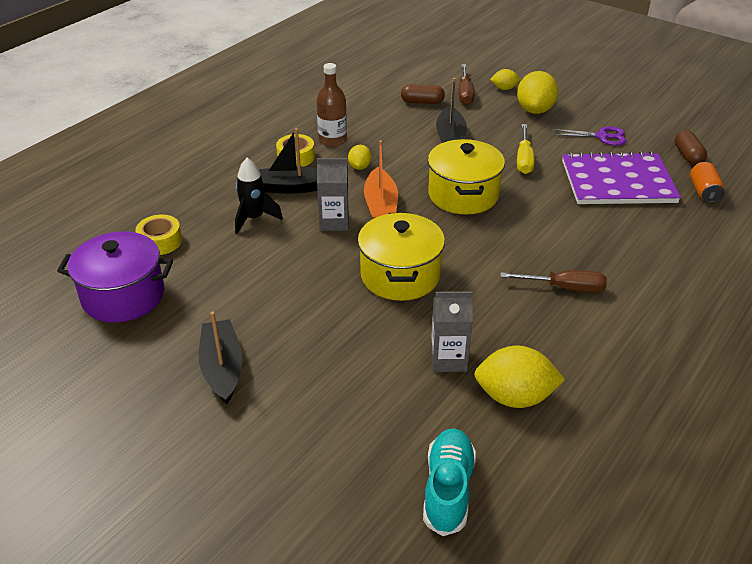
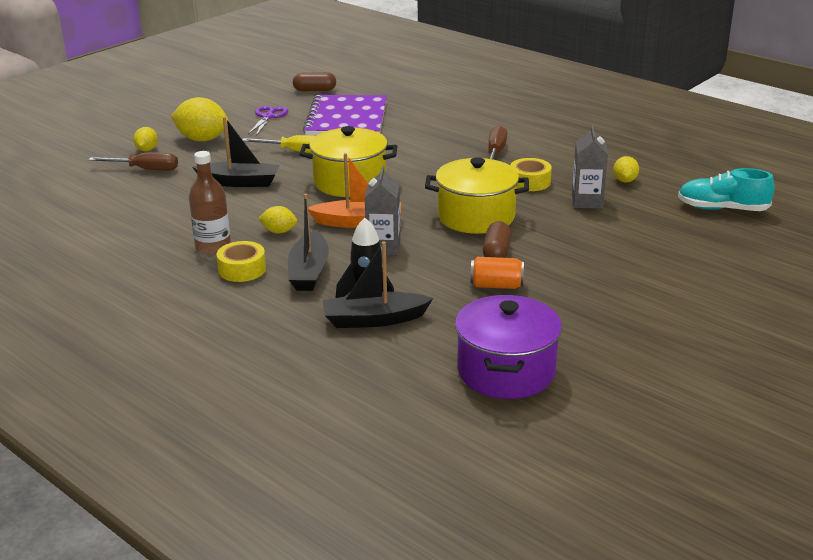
camera: 85 degrees left, 10 degrees down
(160, 241) = (402, 354): yellow tape -> yellow tape (530, 182)
(222, 368) = (613, 303): black boat -> black boat (374, 319)
(422, 102) = (150, 193): brown capsule -> brown capsule (496, 252)
(514, 397) = (625, 180): yellow lemon -> yellow lemon, size x0.54
(704, 192) = (371, 92): orange can -> orange can (496, 285)

